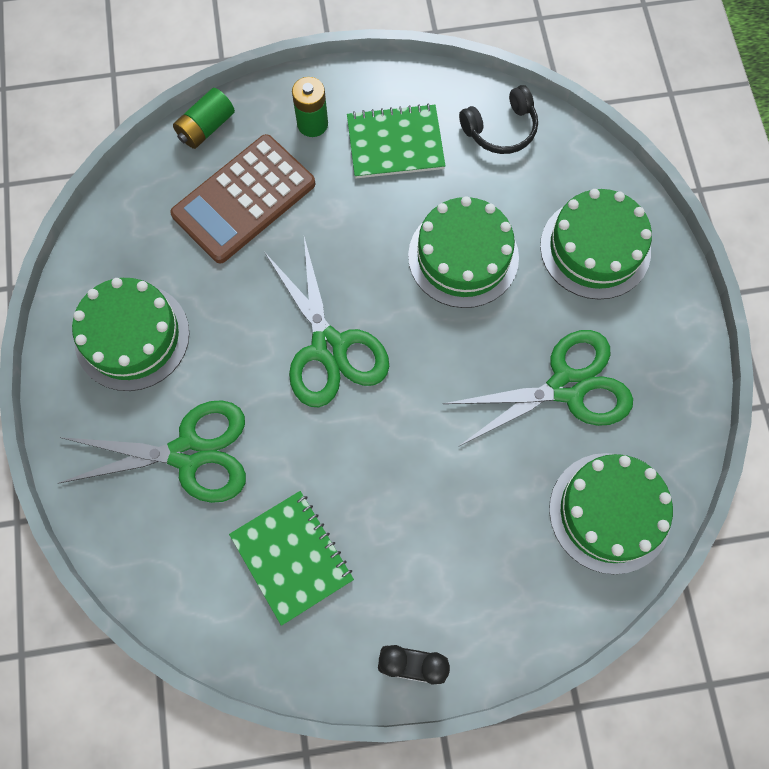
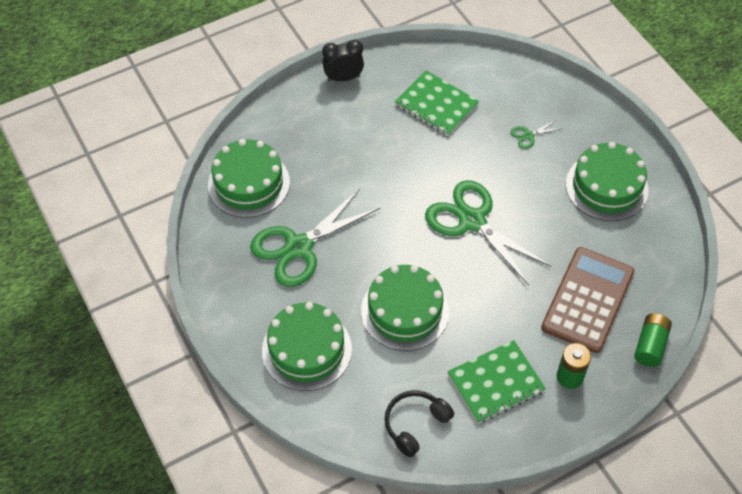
camera: 160 degrees right, 15 degrees down
(188, 453) = (528, 135): green scissors -> green scissors, size x0.41

